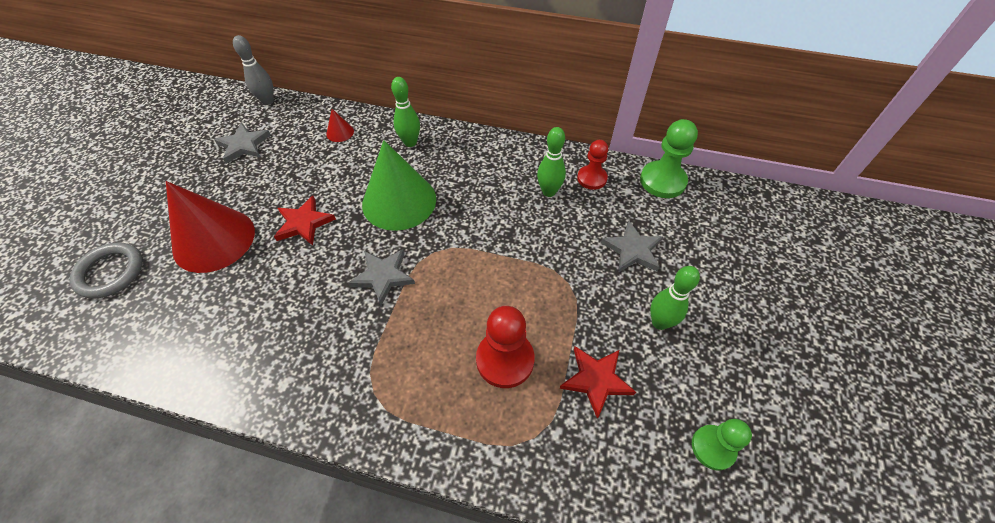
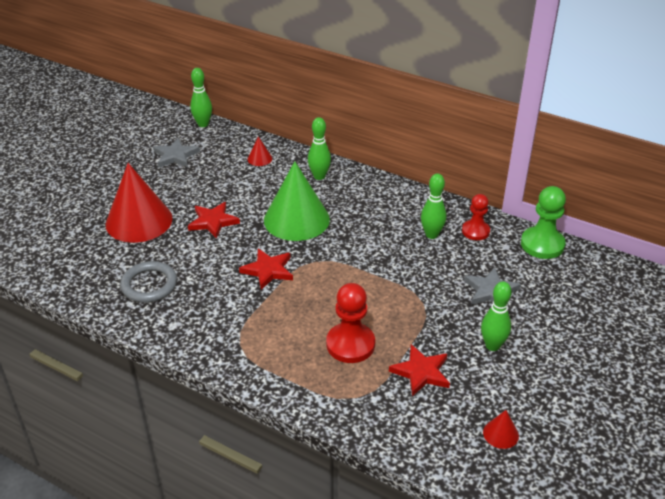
camera: 15 degrees right, 15 degrees down
(110, 272) = (57, 229): grey ring -> grey ring (149, 285)
(268, 101) = (203, 124): grey bowling pin -> green bowling pin
(383, 276) = (268, 270): grey star -> red star
(713, 447) = (501, 434): green pawn -> red cone

